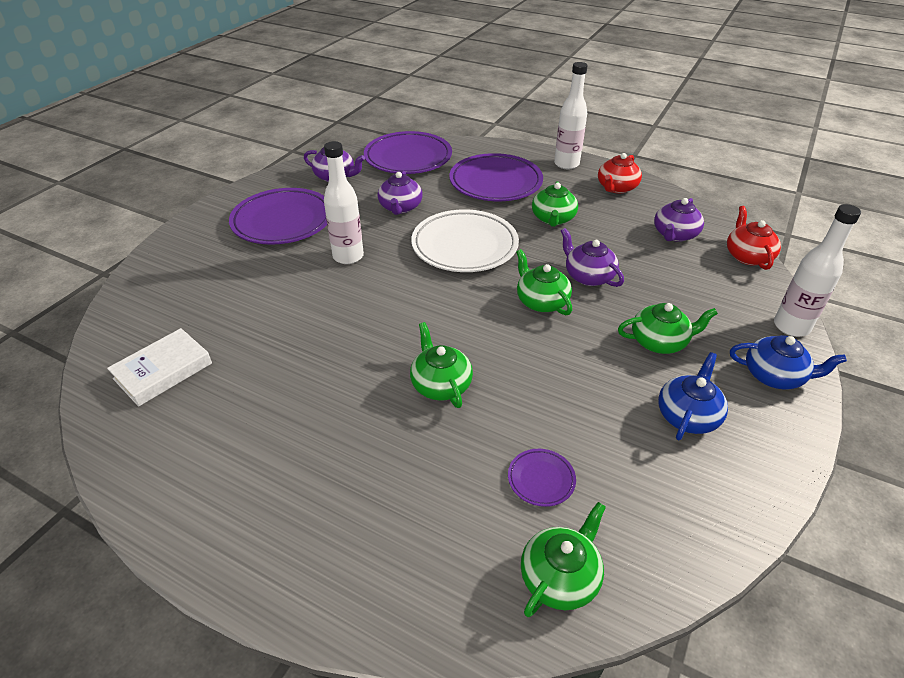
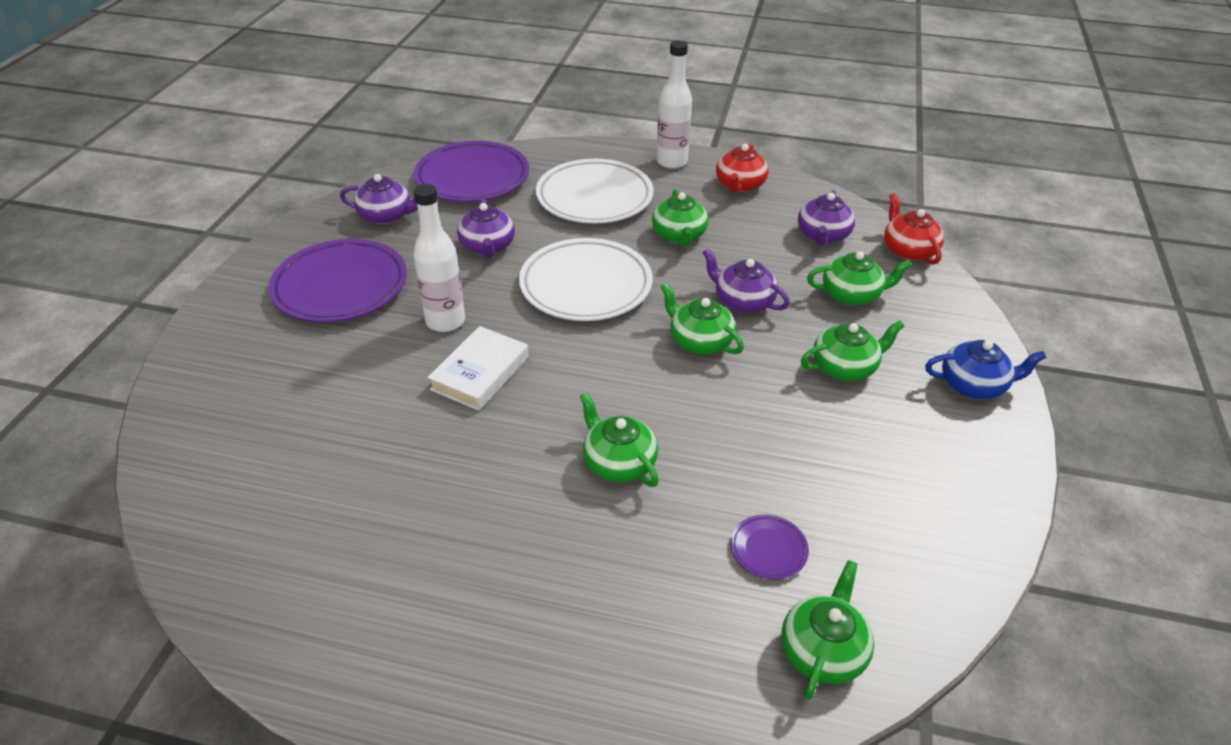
camera: 15 degrees left, 0 degrees up
(163, 371) = (263, 511): white book -> white book (480, 373)
(495, 183) = (594, 198): purple plate -> white plate
(685, 284) = (852, 295): none -> green teapot
(687, 415) = (899, 446): blue teapot -> none
(791, 327) = (975, 326): white bottle -> none

